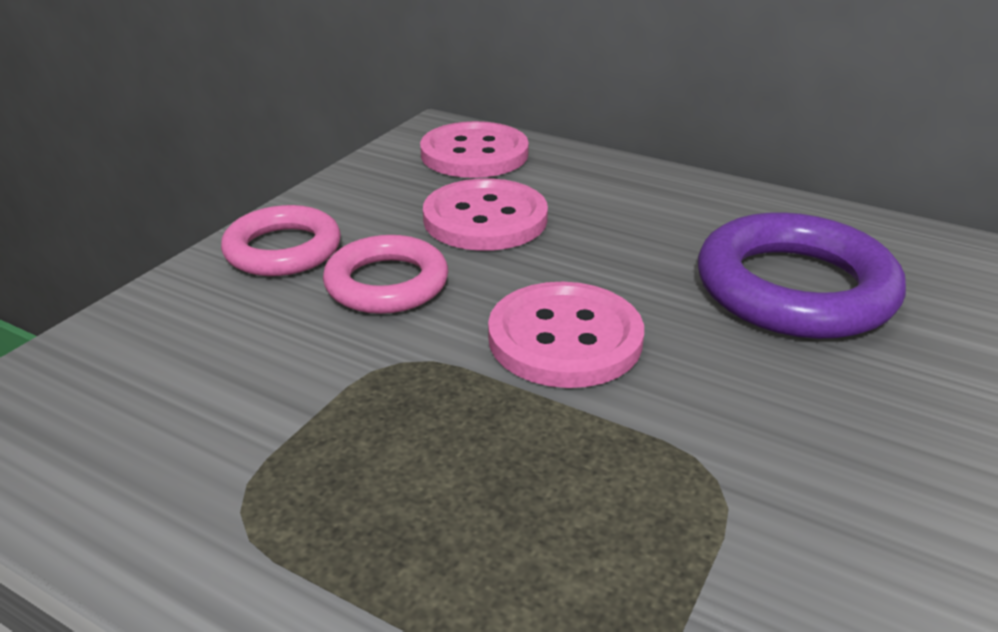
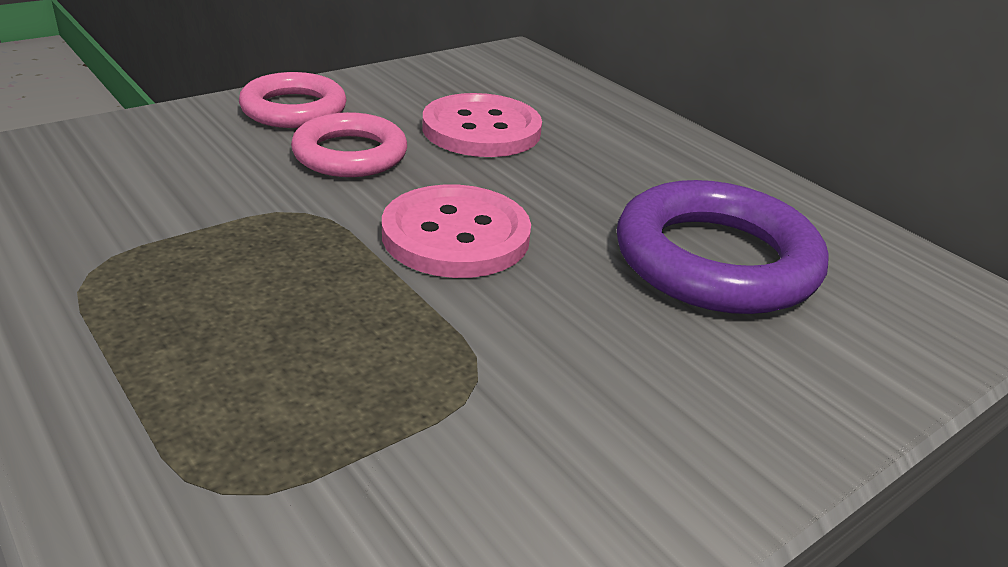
camera: 20 degrees right, 0 degrees up
(474, 154) = (524, 79): pink button -> none

